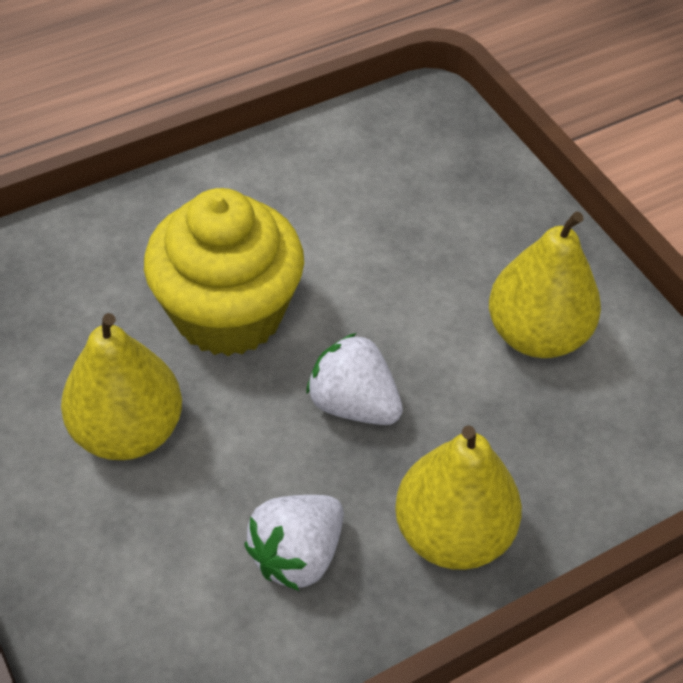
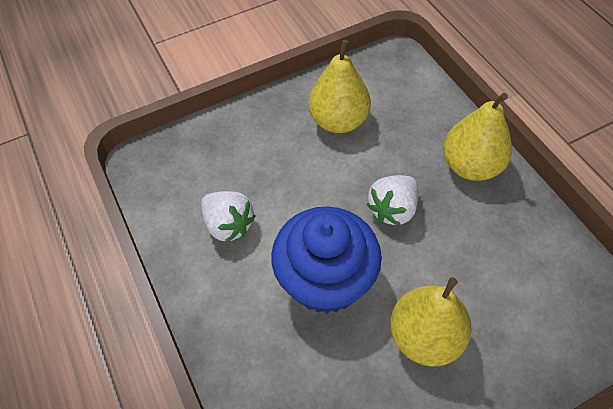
camera: 85 degrees left, 5 degrees up
(229, 313) = (325, 280): yellow cupcake -> blue cupcake
(297, 555) = (496, 237): white strawberry -> white strawberry (228, 225)

